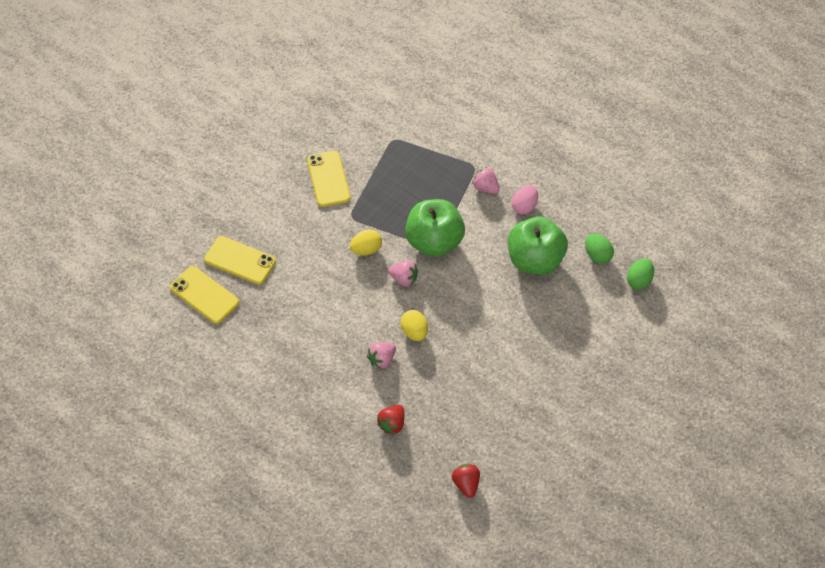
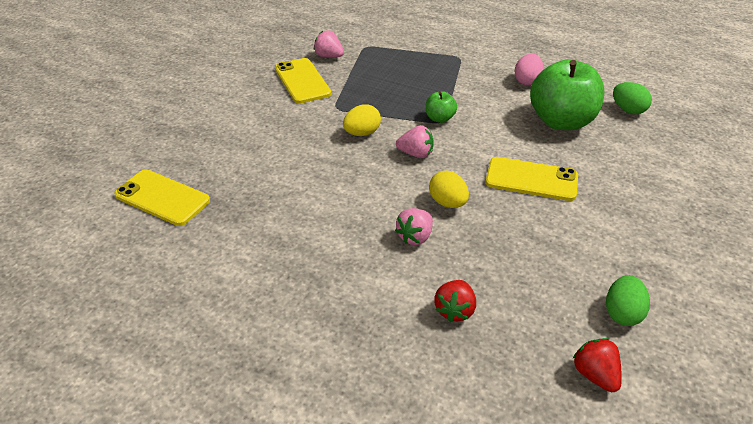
camera: 10 degrees left, 15 degrees down
(240, 260) = (207, 159): yellow phone -> yellow phone (531, 179)
(434, 242) = (439, 118): green apple -> green apple, size x0.45
(485, 188) = (478, 71): pink strawberry -> pink strawberry (329, 56)
(638, 280) = (687, 125): green egg -> green egg (622, 313)

